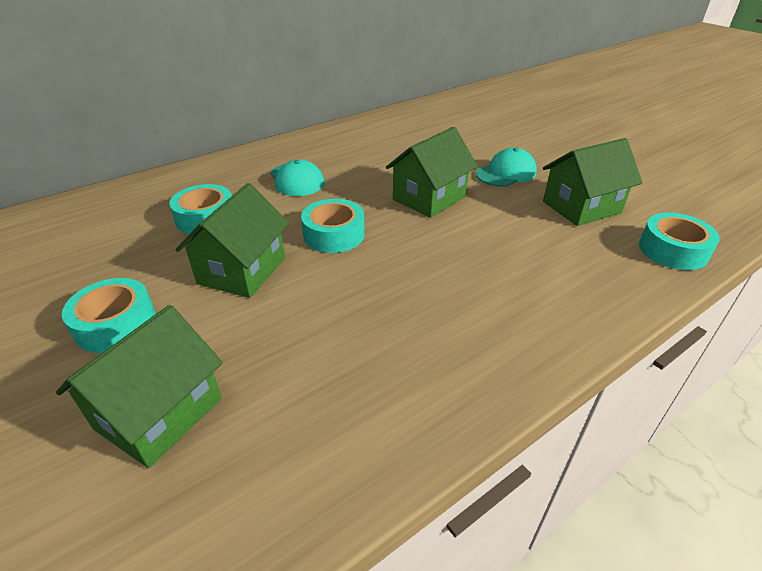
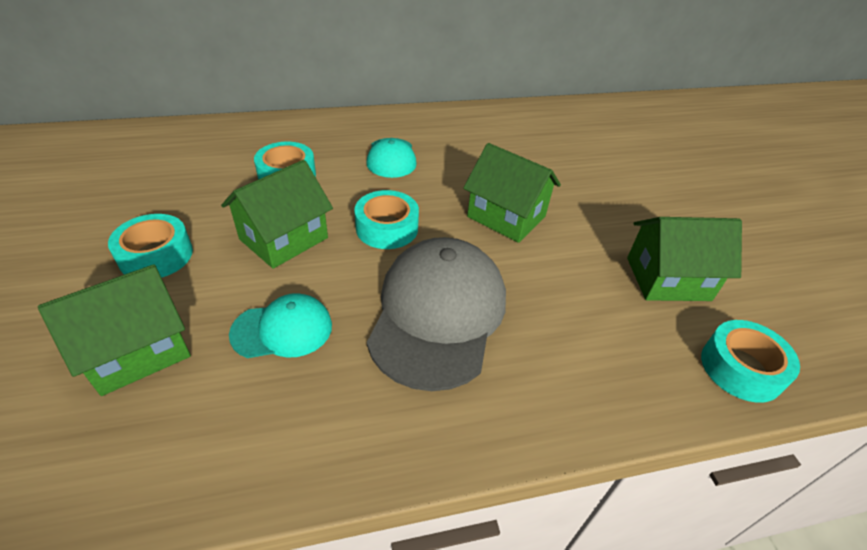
camera: 20 degrees right, 5 degrees up
(428, 286) = (438, 314): none -> grey cap
(429, 198) = (506, 217): green house -> green house turned 60 degrees clockwise
(506, 173) = (609, 211): turquoise cap -> turquoise cap (282, 329)

